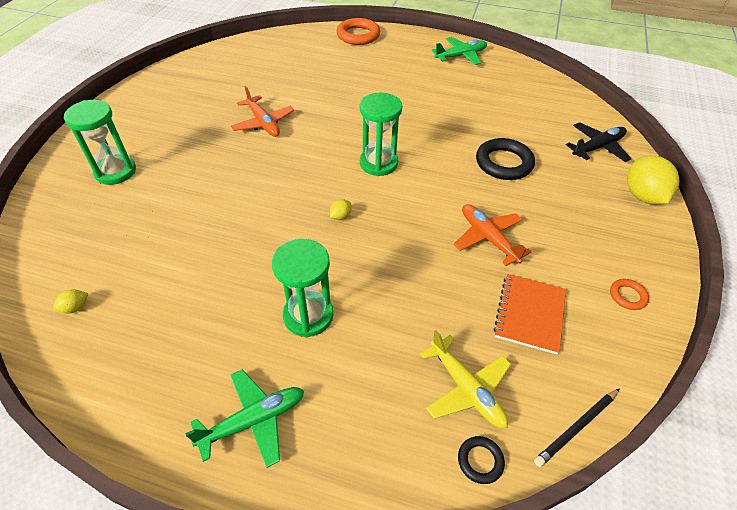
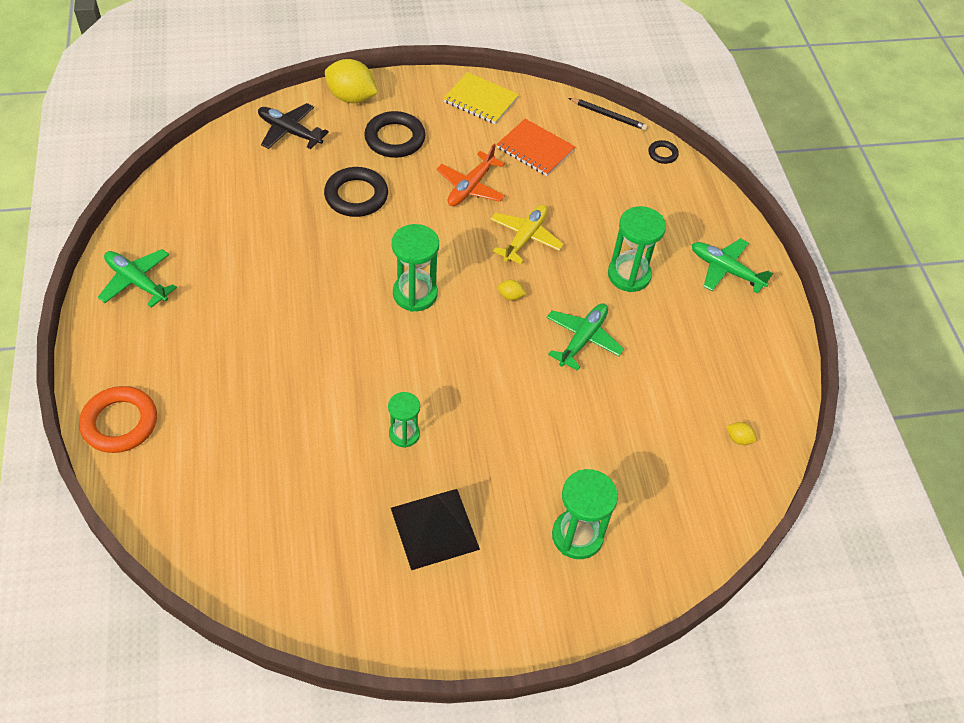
camera: 120 degrees left, 5 degrees up
(189, 115) = (434, 528): none -> black pyramid
(263, 123) = (404, 434): orange plane -> green hourglass
(263, 245) = (583, 339): none -> green plane
(466, 389) = (620, 170): yellow plane -> yellow plane (525, 238)
(529, 314) = (535, 149): orange notebook -> orange notebook turned 45 degrees clockwise
(574, 207) = (395, 138): none -> black ring
(627, 296) = (480, 100): orange ring -> yellow notebook
(642, 196) = (351, 97): yellow lemon -> yellow lemon turned 60 degrees clockwise

